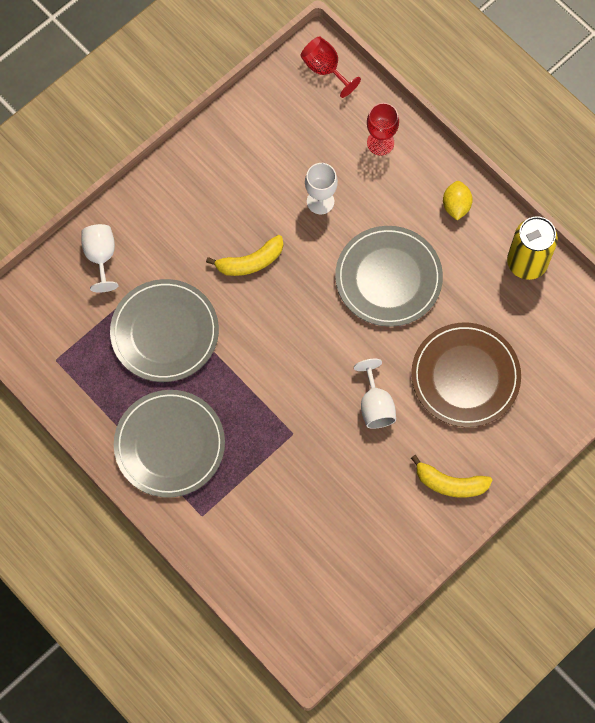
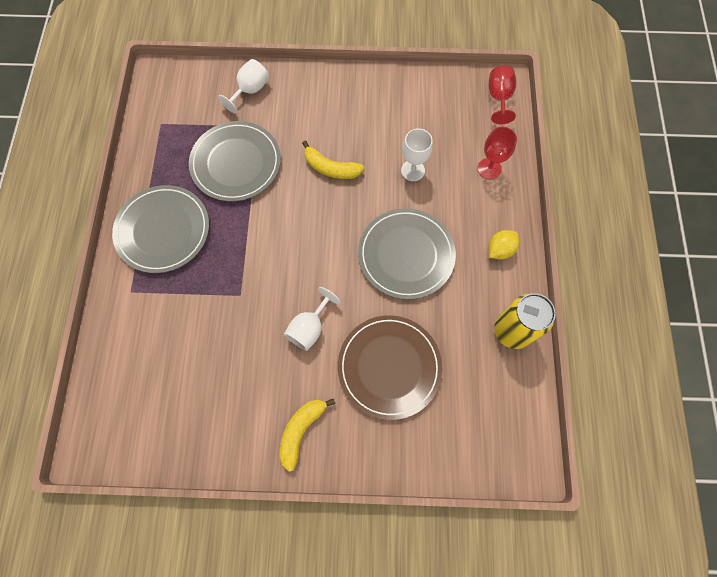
camera: 45 degrees right, 0 degrees up
(450, 483) = (301, 430): yellow banana -> yellow banana turned 60 degrees clockwise

